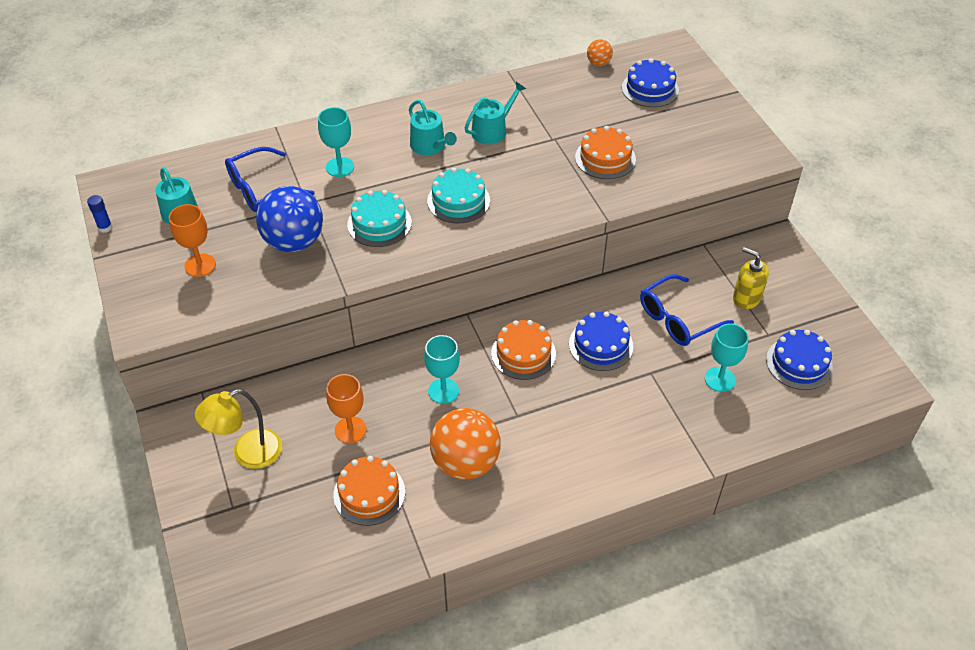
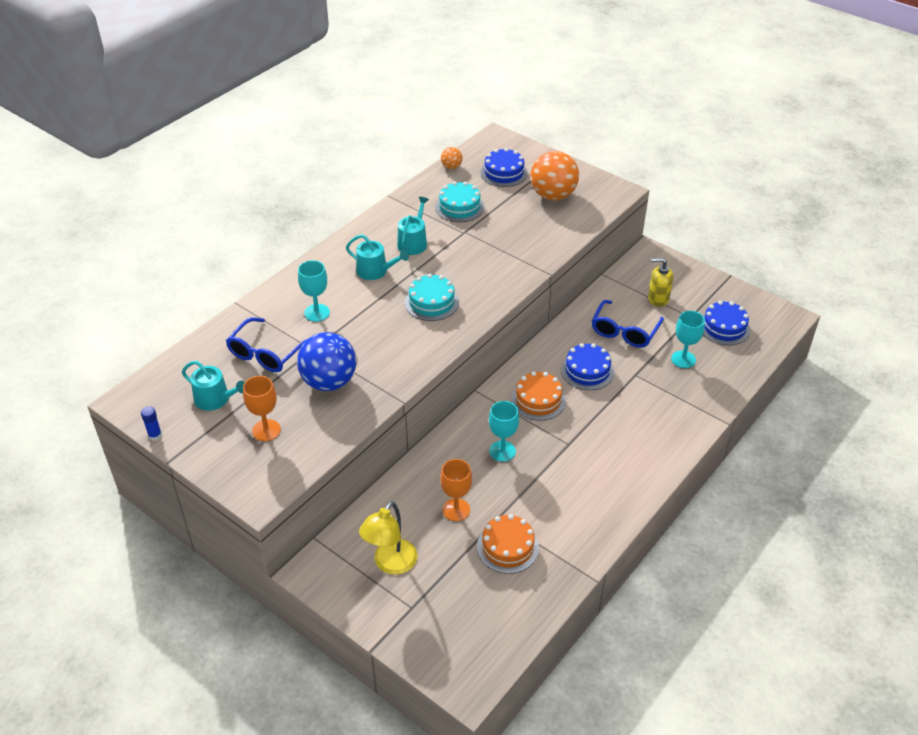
camera: 30 degrees left, 5 degrees down
(379, 223) = (385, 342): turquoise cake -> turquoise cake (459, 207)
(465, 462) = (559, 493): orange ball -> orange ball (553, 195)
(605, 158) = (513, 232): orange cake -> none

